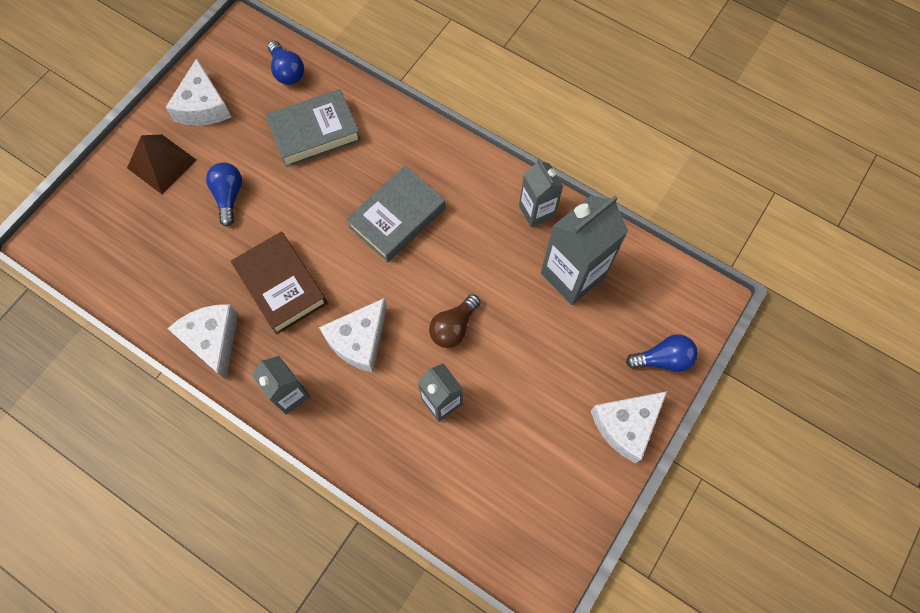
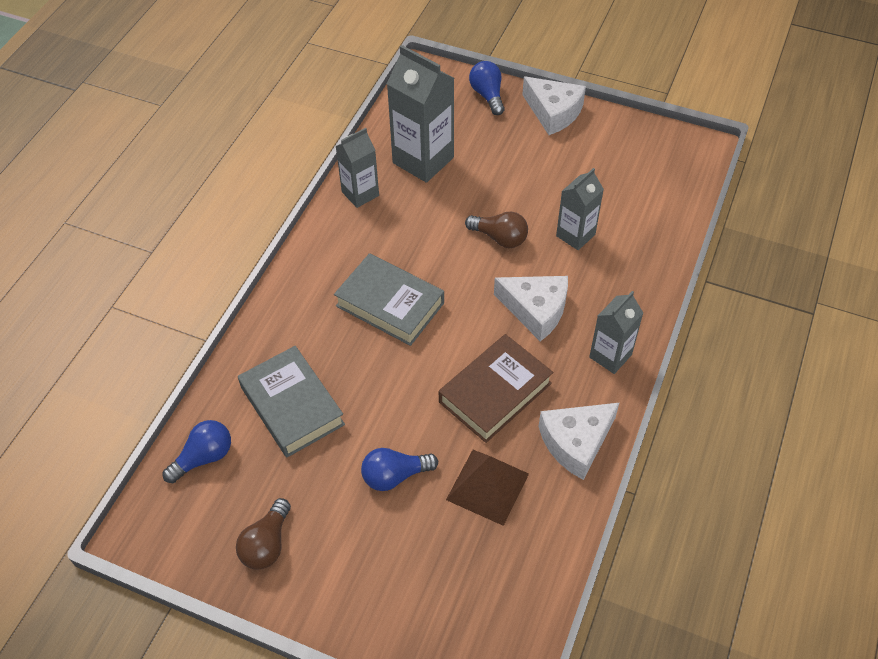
camera: 100 degrees left, 15 degrees down
(161, 164) = (362, 569): brown pyramid -> brown pyramid (487, 486)
(203, 106) = (267, 544): white cheese -> brown light bulb

